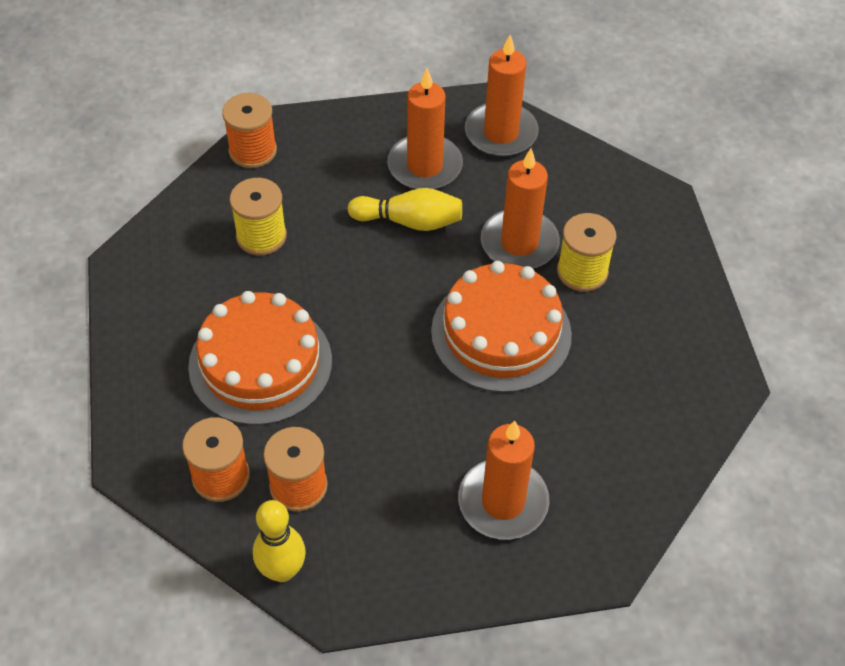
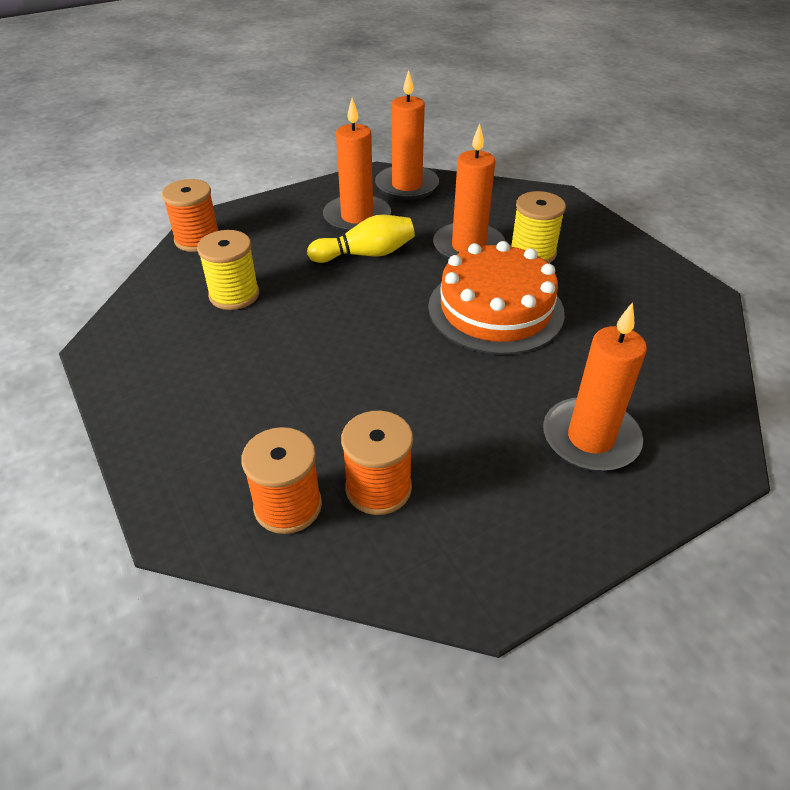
camera: 20 degrees left, 10 degrees down
(260, 363) = (282, 391): orange cake -> none
(282, 570) = (406, 579): yellow bowling pin -> none

